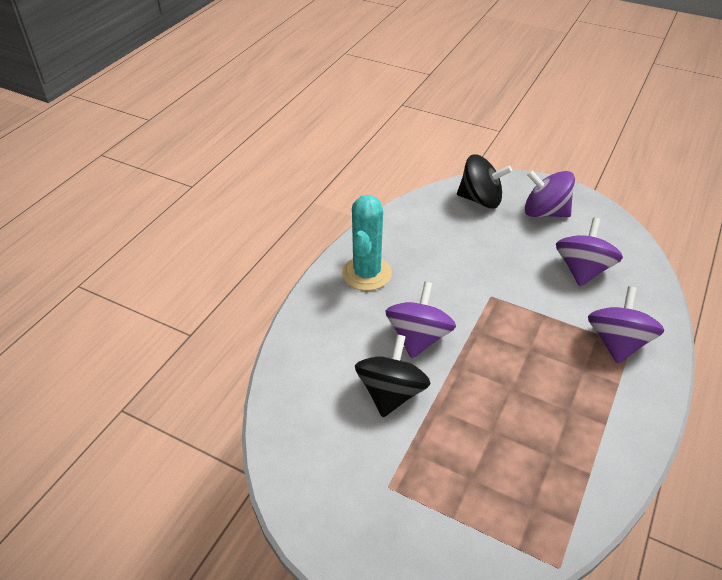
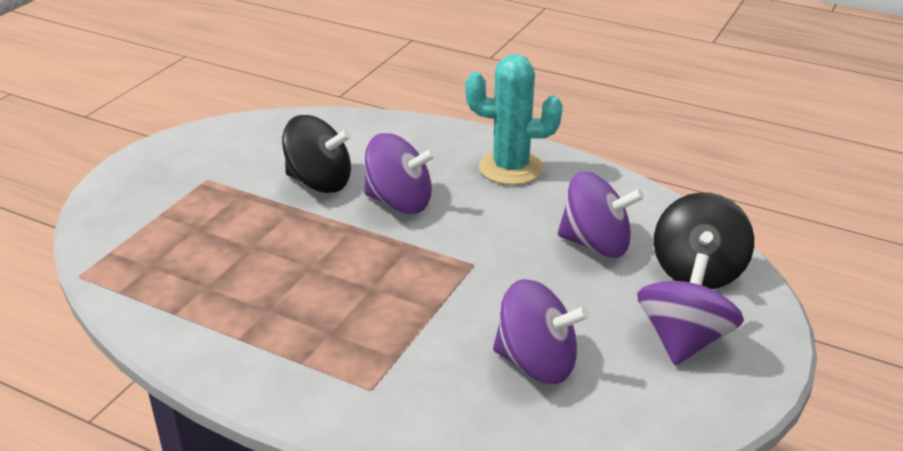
camera: 90 degrees right, 10 degrees down
(617, 342) = (376, 375): purple spinning top -> purple spinning top (596, 244)

